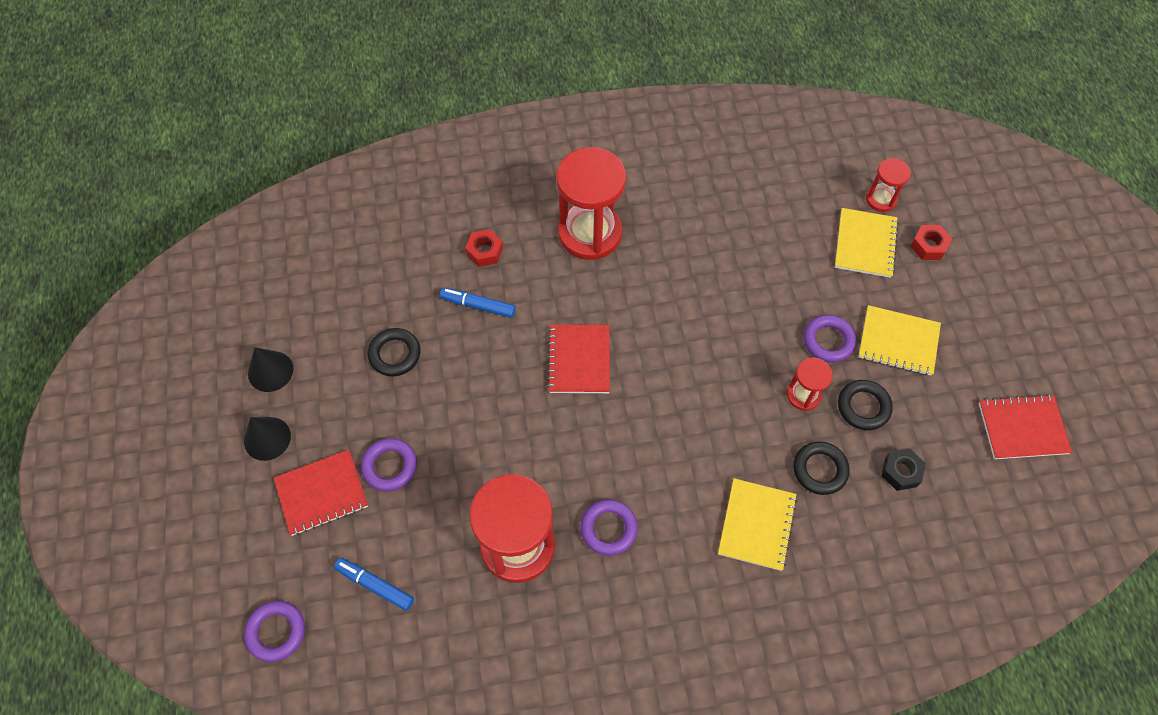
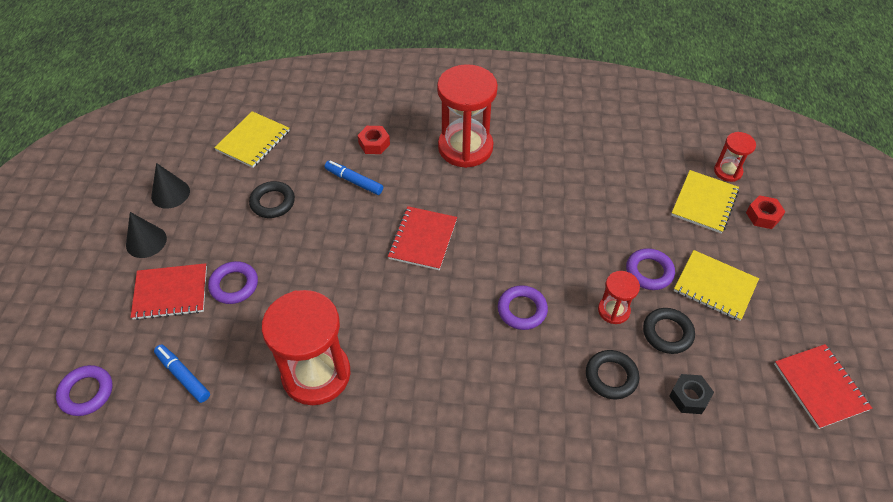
camera: 15 degrees right, 10 degrees down
(608, 529) = (401, 380): purple ring -> purple ring (522, 310)
(756, 525) = (537, 410): yellow notebook -> yellow notebook (253, 141)
(1022, 428) = (820, 387): red notebook -> red notebook turned 60 degrees clockwise

